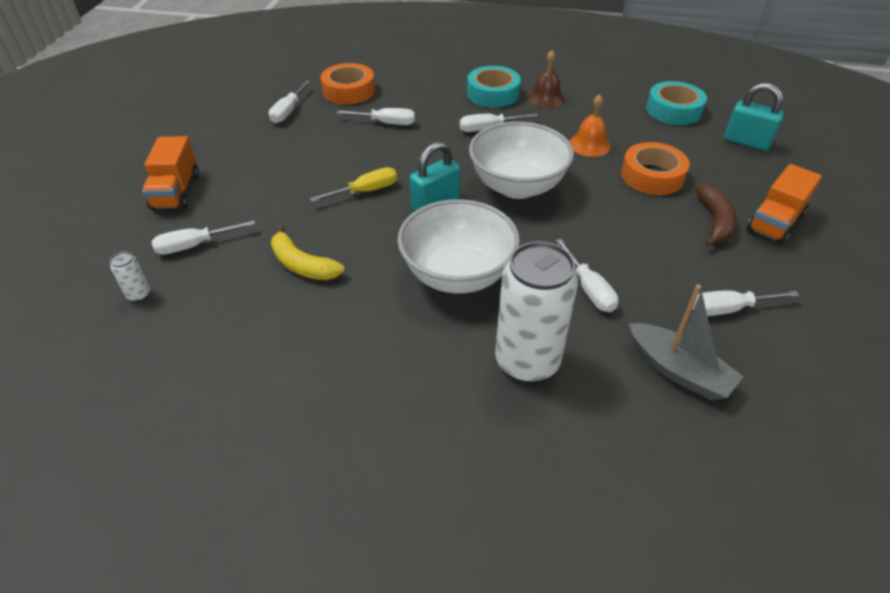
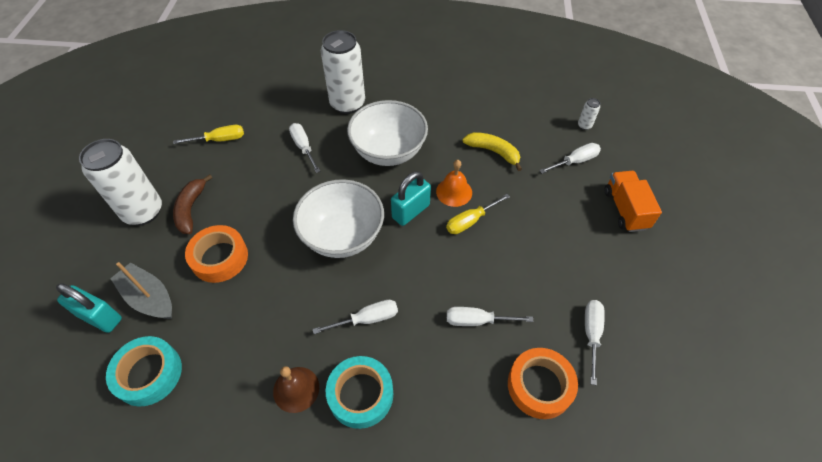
camera: 175 degrees right, 10 degrees up
(589, 145) = (265, 300): orange bell -> orange bell (454, 192)
(678, 371) = (266, 104): grey boat -> grey boat (149, 298)
(729, 309) = (219, 140): white screwdriver -> yellow screwdriver
(775, 222) = (143, 211): orange truck -> white can

